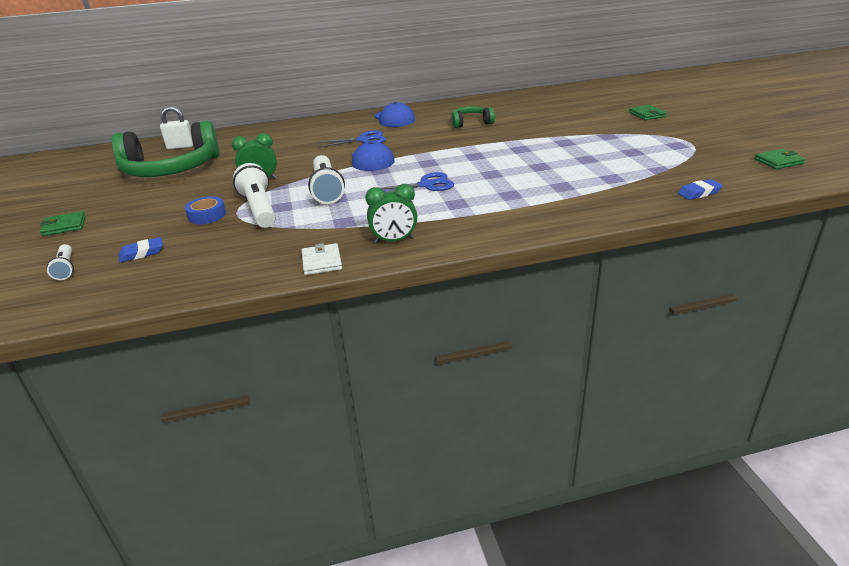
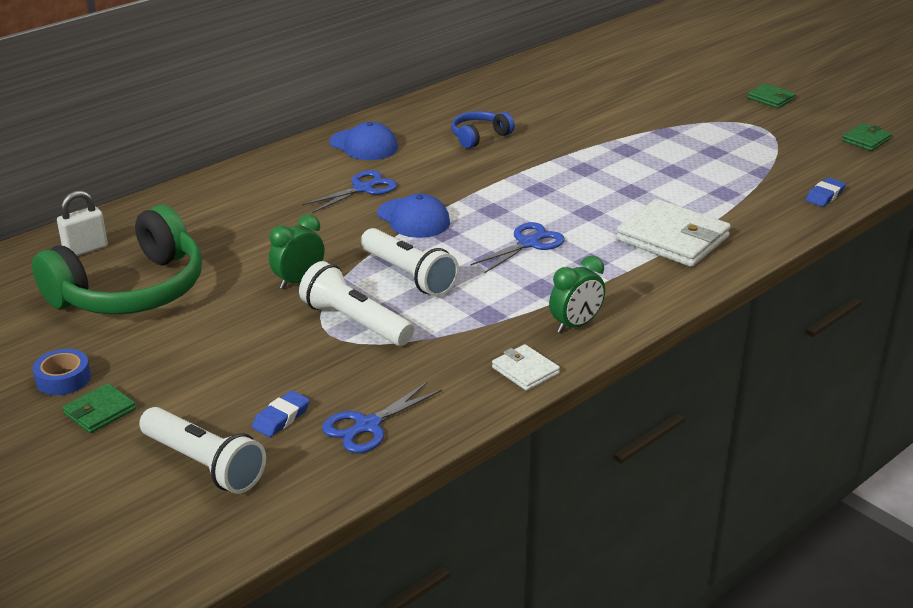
camera: 30 degrees left, 0 degrees up
(66, 268) = (204, 464): white flashlight -> white flashlight, size x1.83
(179, 271) = (367, 426): none -> blue scissors
(207, 215) = (295, 347): blue tape -> blue tape (63, 379)
(471, 123) = (479, 136): green headphones -> blue headphones
(535, 200) = (672, 238): none -> white wallet
(647, 115) = (680, 91): green wallet -> green wallet (771, 98)

